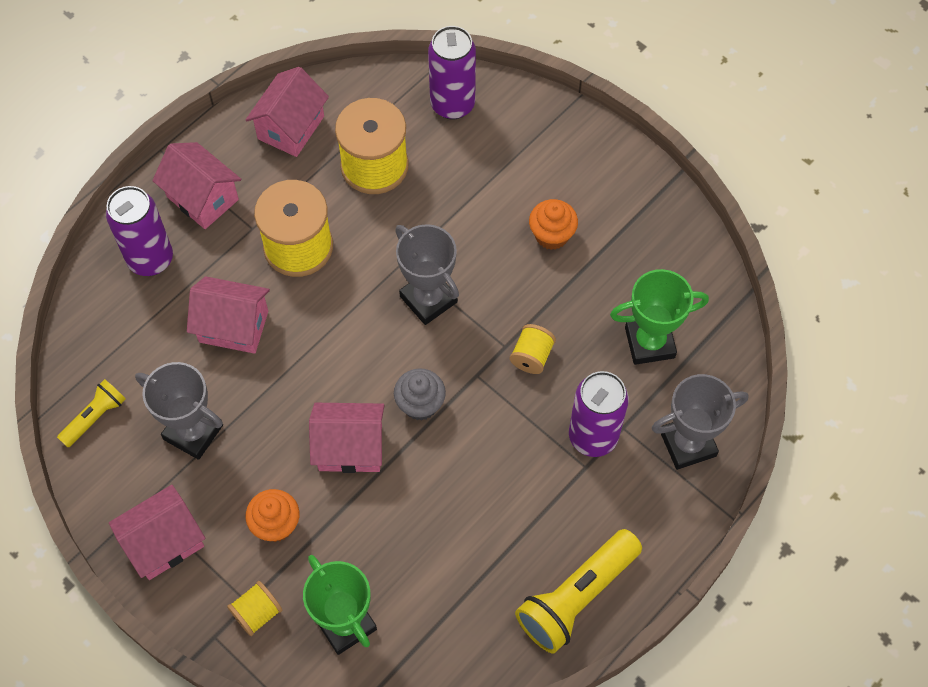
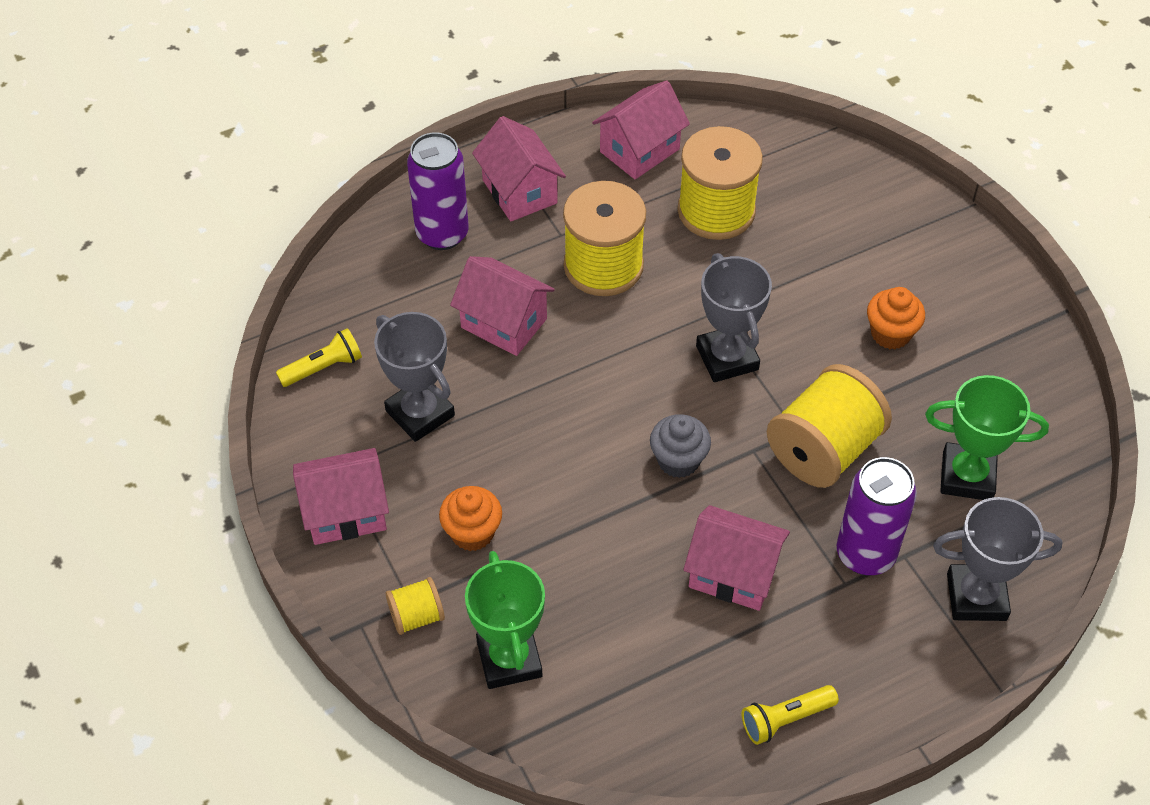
camera: 20 degrees right, 10 degrees down
(350, 448) = (583, 481): pink house -> pink house (733, 574)
(452, 104) = (824, 175): purple can -> none
(531, 356) = (823, 449): yellow spool -> yellow spool, size x2.04
(577, 597) = (785, 719): yellow flashlight -> yellow flashlight, size x0.55

